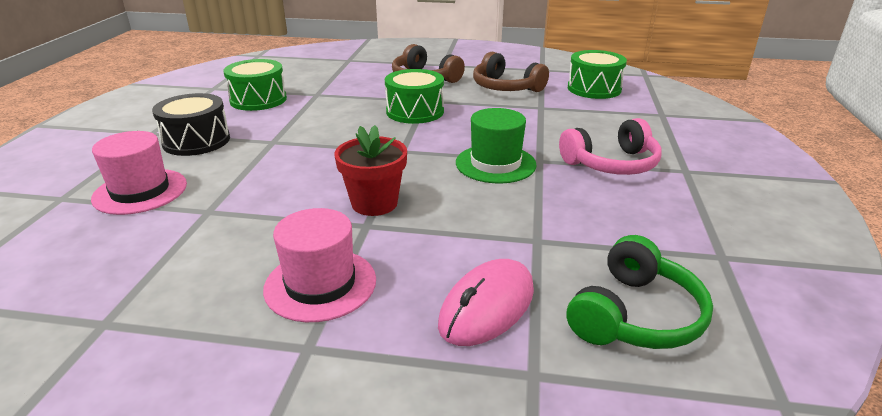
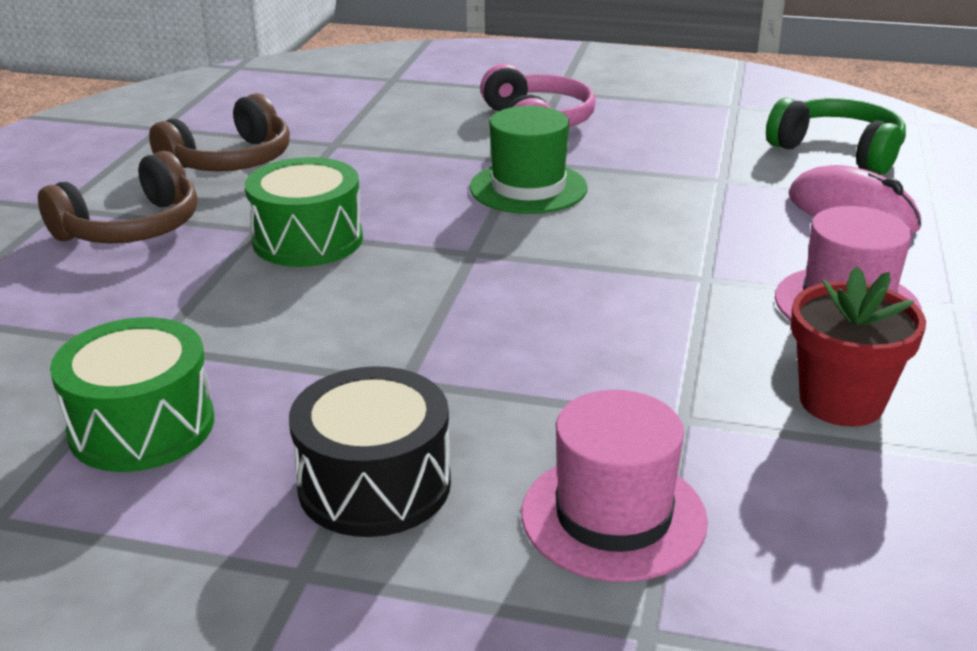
camera: 85 degrees left, 0 degrees up
(374, 203) = (645, 273): red flower pot -> red flower pot (841, 402)
(594, 89) = (276, 103): green drum -> none

